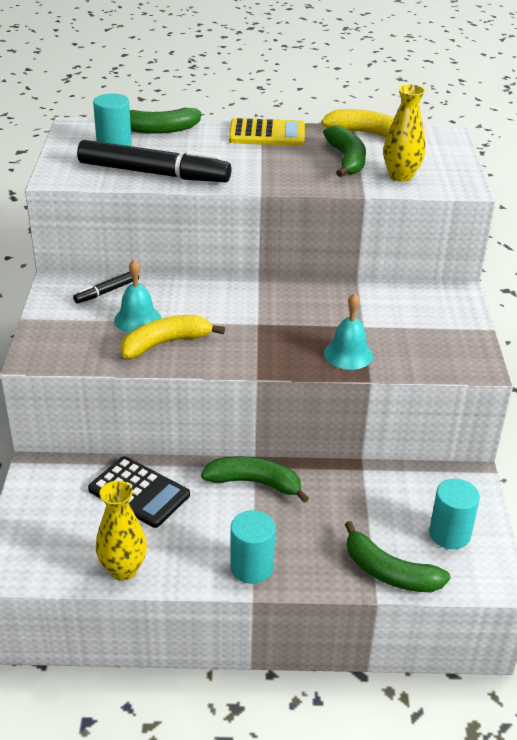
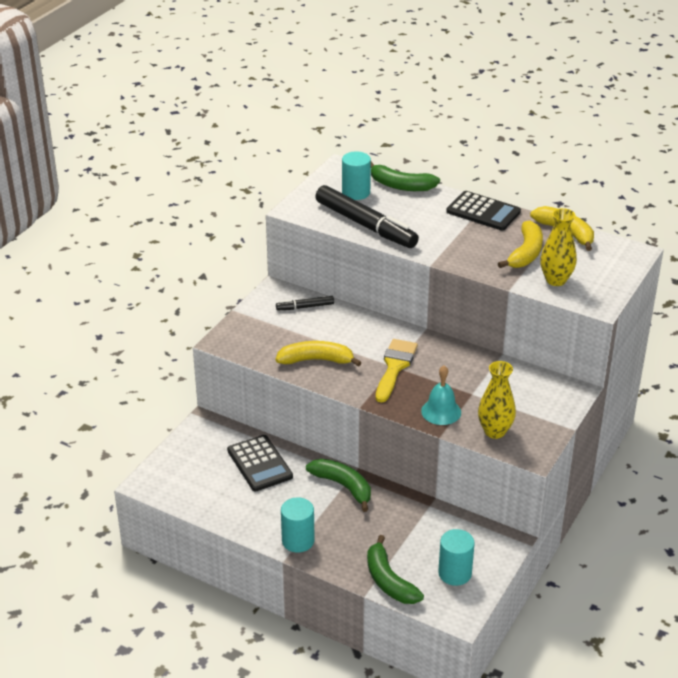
camera: 30 degrees right, 0 degrees up
(123, 569) = (215, 510): yellow vase -> yellow vase (495, 431)
(137, 319) = (310, 336): turquoise bell -> none
(259, 324) = (395, 367): none -> yellow brush
(267, 134) = (483, 212): yellow calculator -> black calculator
(346, 160) = (526, 253): green banana -> yellow banana

